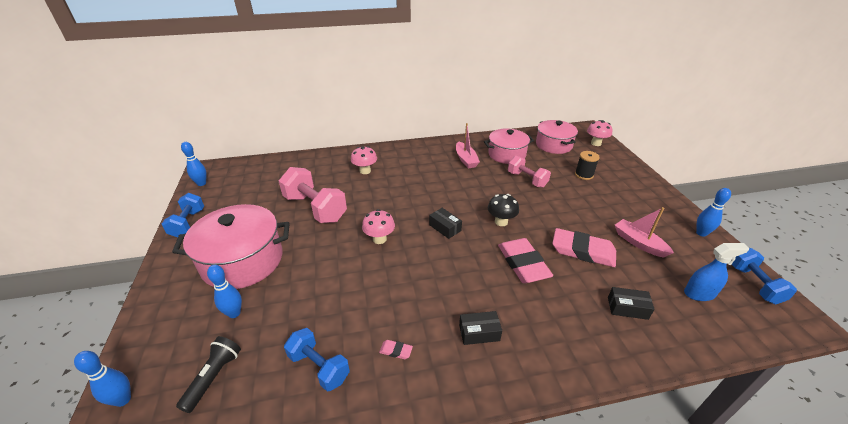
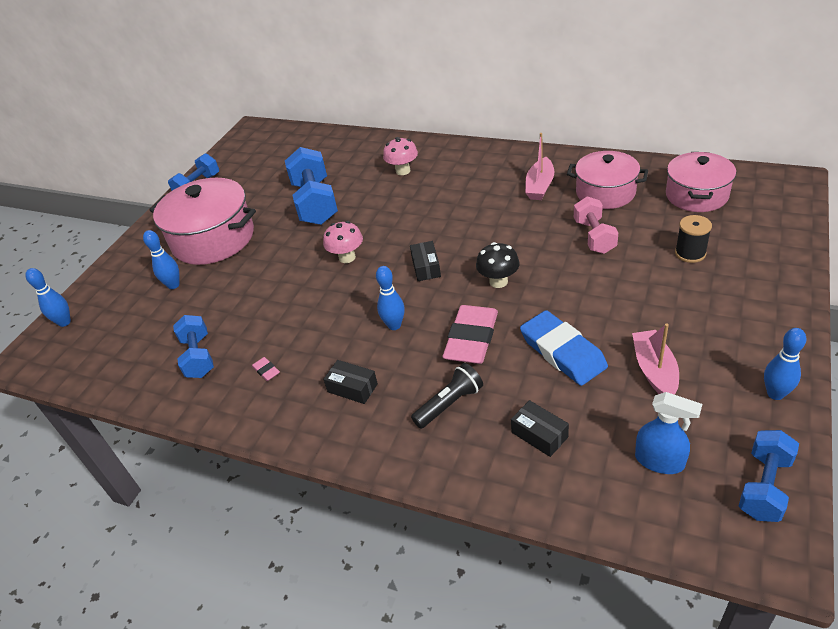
camera: 40 degrees right, 5 degrees up
(201, 183) = (237, 145): blue bowling pin -> blue bowling pin (394, 325)
(214, 377) = (125, 331): black flashlight -> black flashlight (449, 404)
(315, 208) = (315, 203): pink dumbbell -> blue dumbbell
(583, 251) = (562, 352): pink eraser -> blue eraser
(596, 143) = (775, 209): pink mushroom -> none

